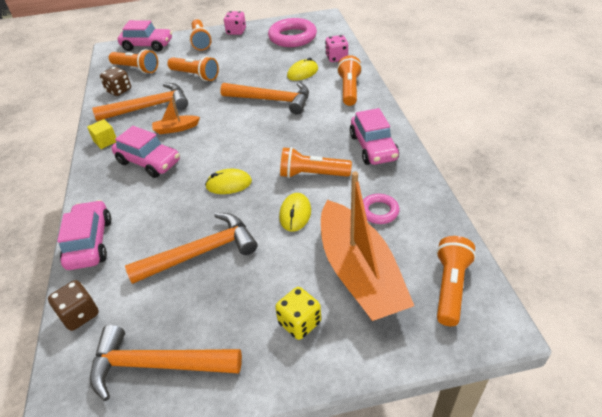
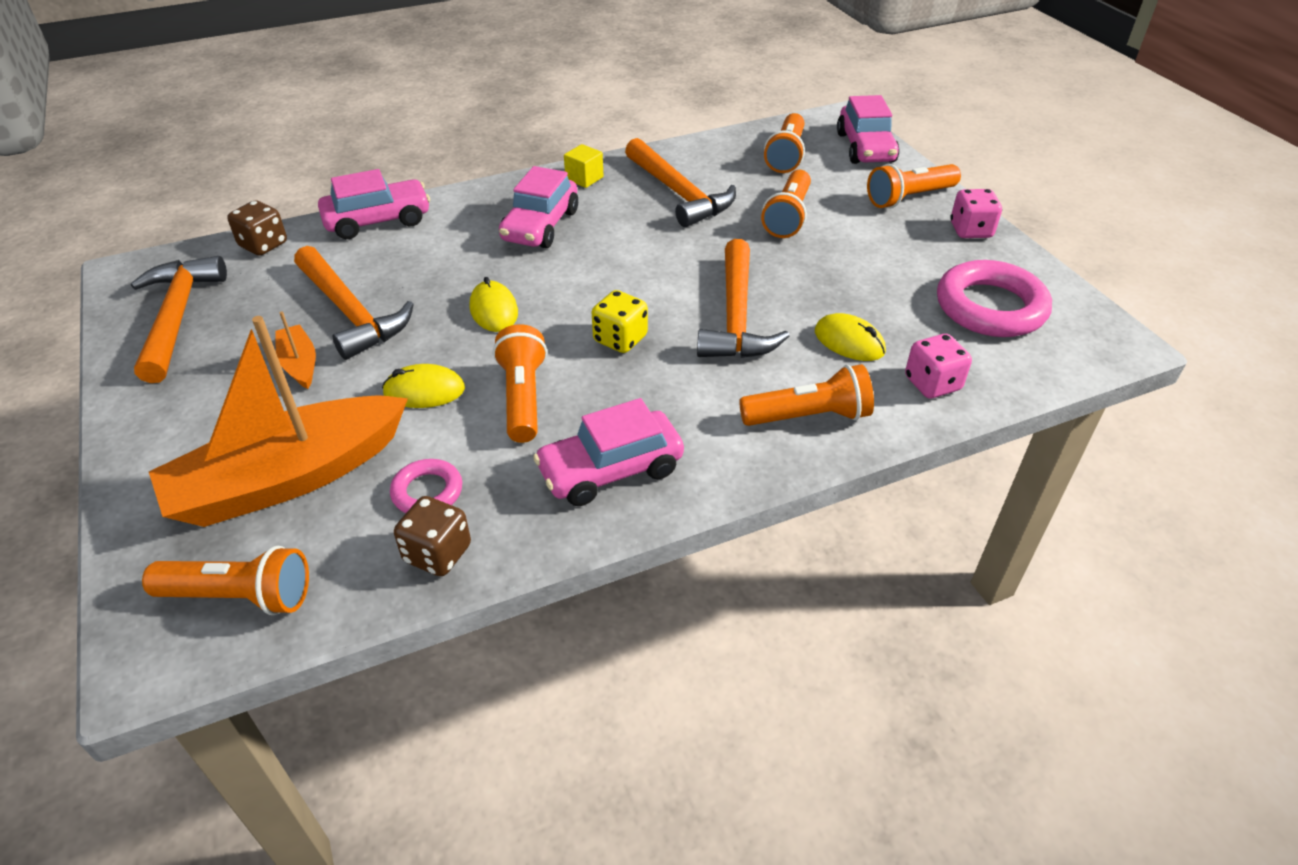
camera: 75 degrees right, 0 degrees up
(119, 90) = (717, 156): brown dice -> brown dice (437, 553)
(176, 129) = (626, 231): orange boat -> orange boat (299, 364)
(299, 323) = (209, 425): yellow dice -> yellow dice (620, 339)

